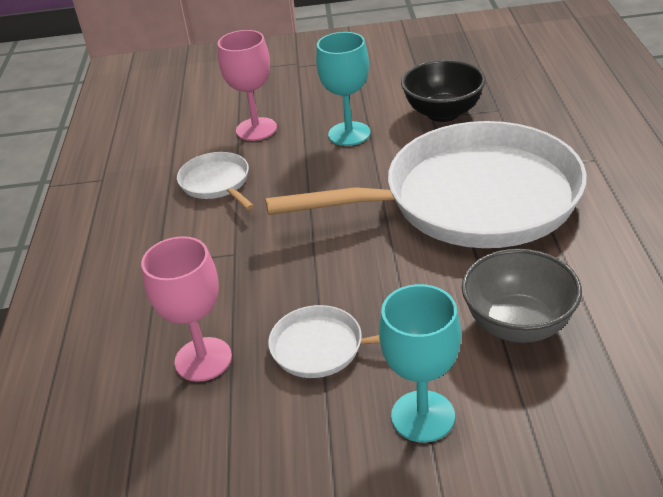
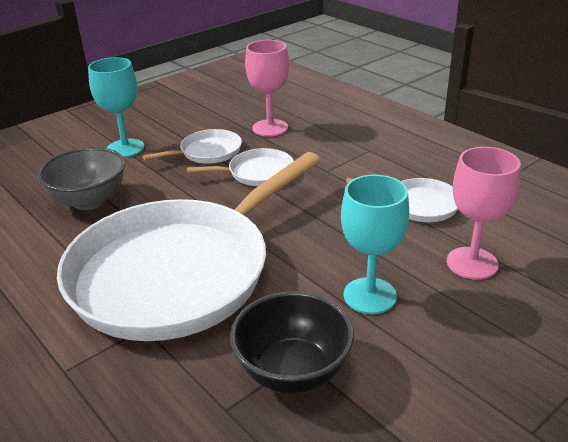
camera: 140 degrees right, 5 degrees down
(302, 282) = (257, 173): none -> white pan

